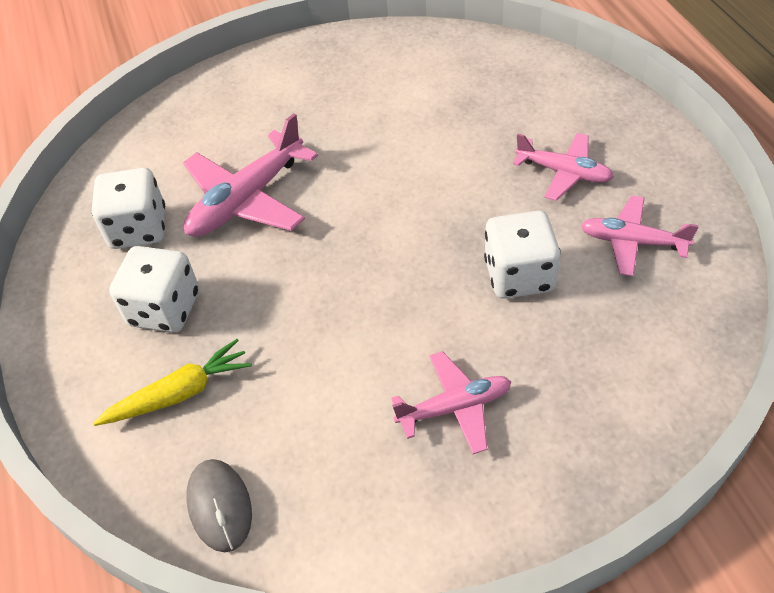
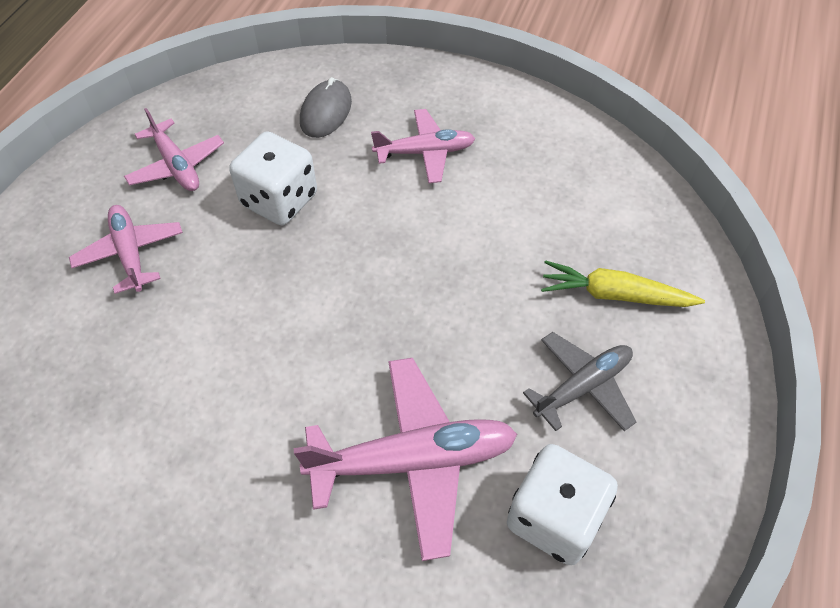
camera: 145 degrees left, 5 degrees up
(164, 309) = (583, 386): white dice -> grey plane
(220, 506) = (631, 198): grey mouse -> grey mouse (326, 112)
(455, 407) = (425, 152): pink plane -> pink plane turned 150 degrees clockwise

